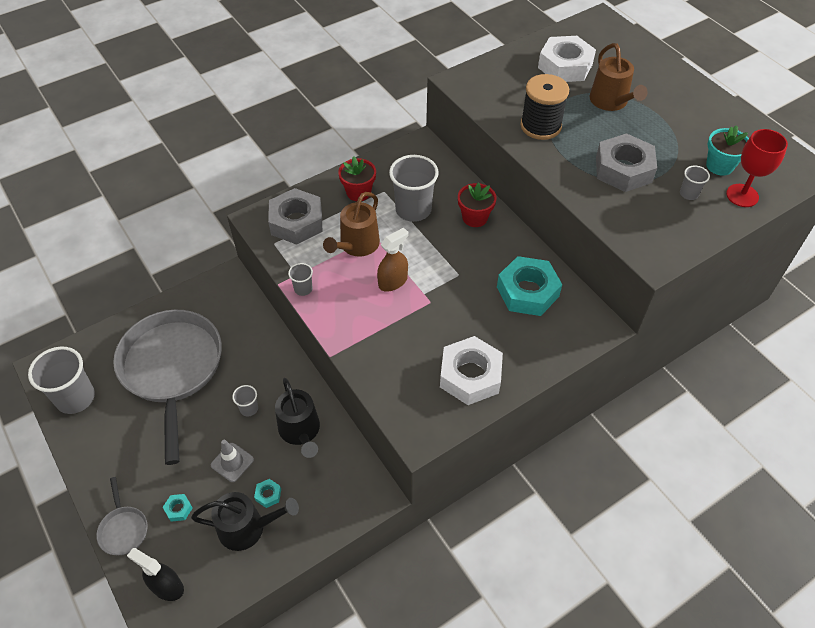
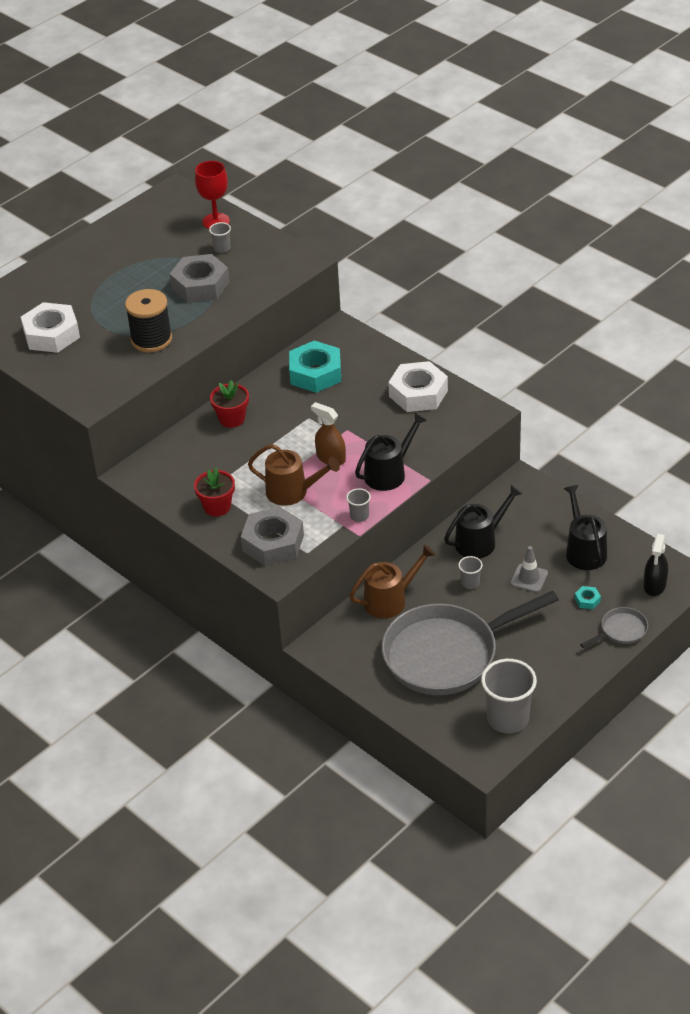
camera: 100 degrees left, 10 degrees down
(268, 495) = (549, 546): turquoise nut -> none
(353, 323) = (389, 473): none -> black watering can
(413, 210) = (232, 462): grey cup -> none
(611, 102) = (104, 300): brown watering can -> brown watering can (390, 600)
(719, 166) = (181, 234): turquoise flower pot -> none

